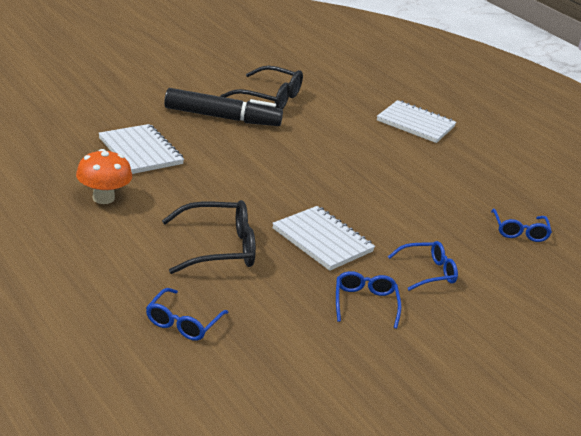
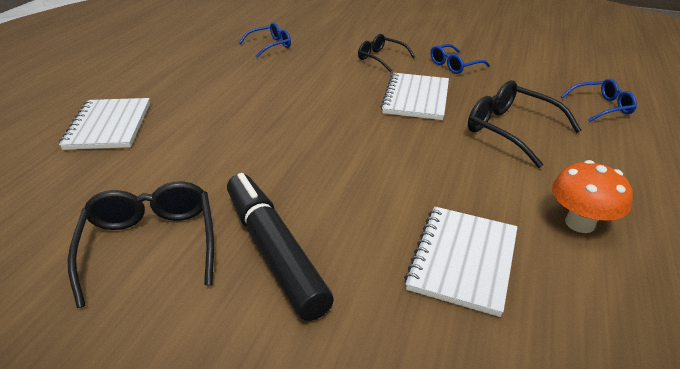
camera: 120 degrees left, 5 degrees up
(427, 272) = (381, 58): blue glasses -> black glasses

